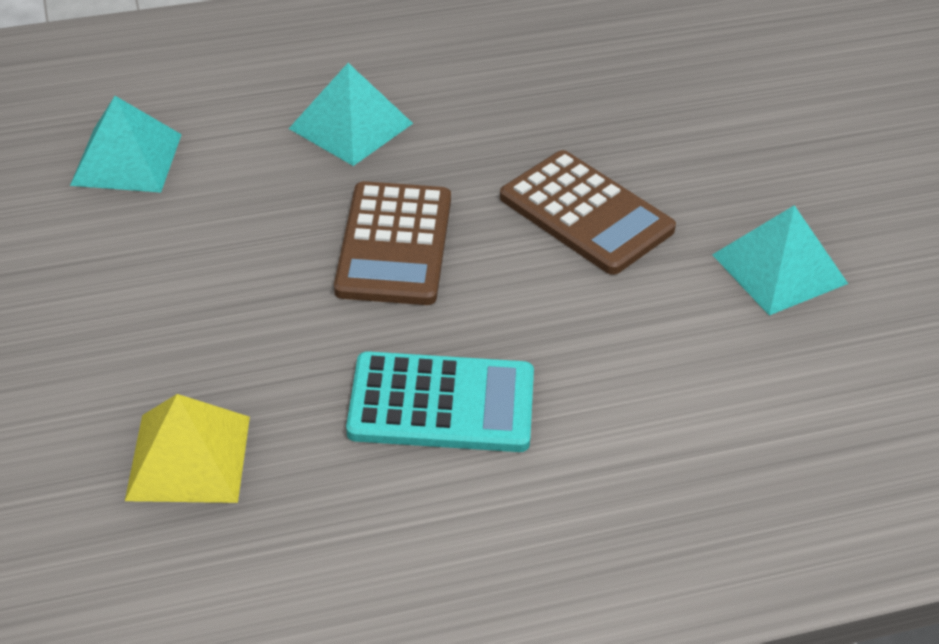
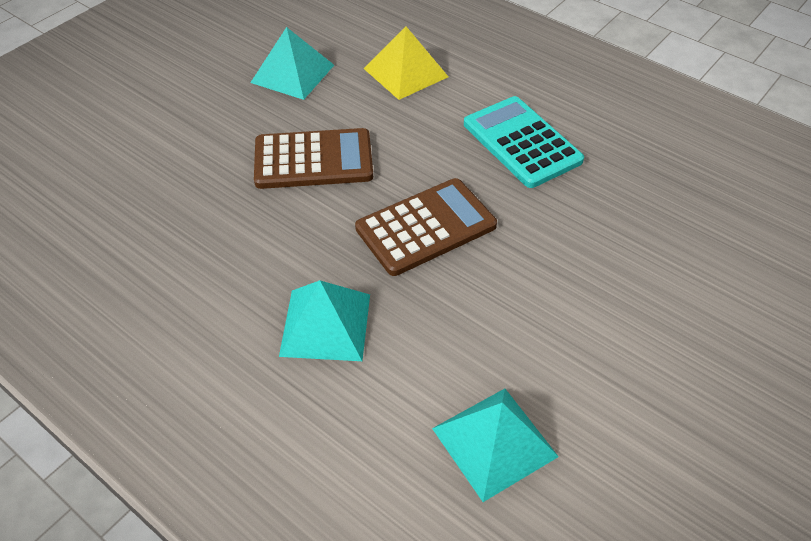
camera: 125 degrees left, 5 degrees up
(189, 457) = (669, 213): yellow pyramid -> yellow pyramid (405, 72)
(586, 213) = (313, 160): brown calculator -> brown calculator turned 75 degrees clockwise

